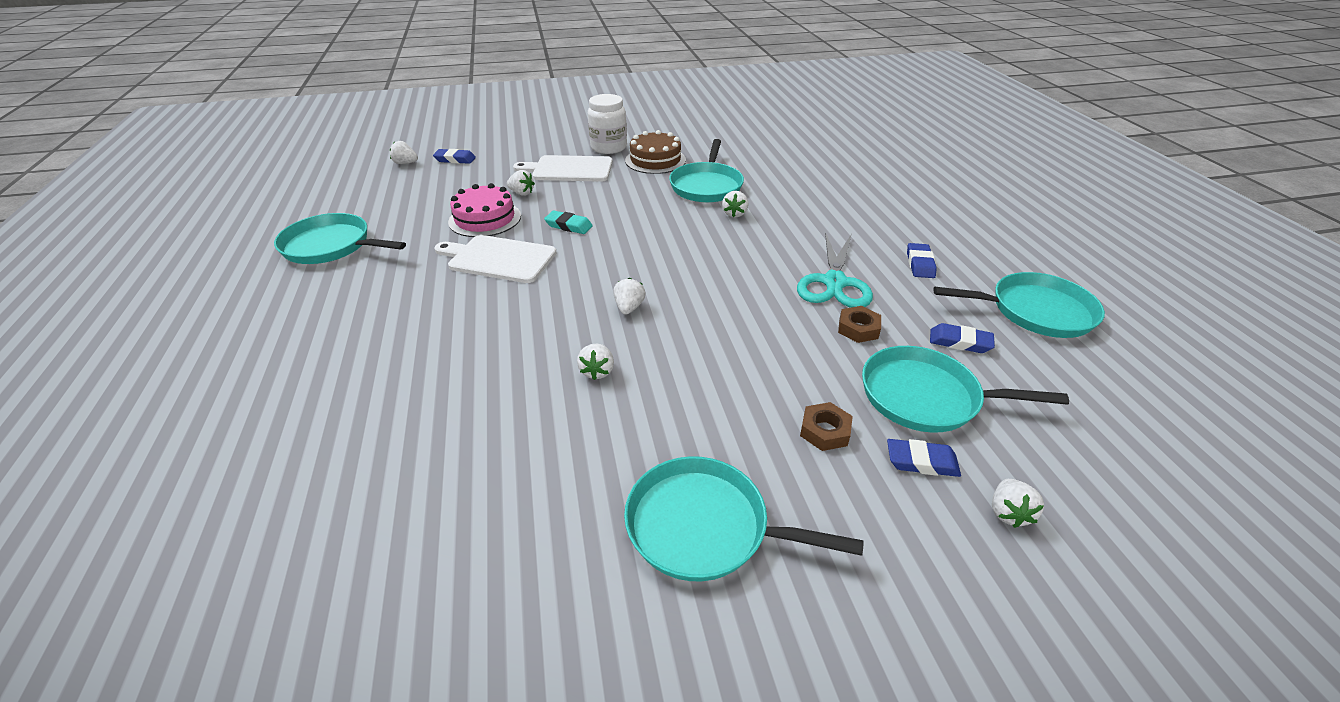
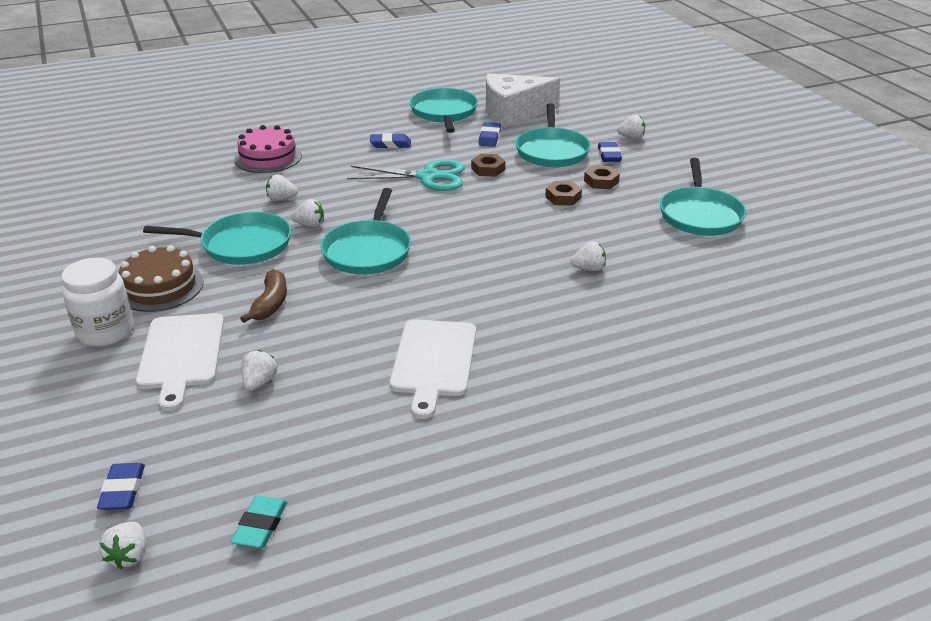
camera: 100 degrees left, 5 degrees down
(331, 246) = (436, 529): turquoise pan -> turquoise pan (368, 251)
(485, 219) = (337, 397): pink cake -> pink cake (268, 157)
(568, 226) = (348, 326): turquoise eraser -> turquoise eraser (260, 526)
(615, 197) = (270, 304): none -> brown banana
(629, 308) = (497, 265): white strawberry -> white strawberry (281, 199)
(776, 382) = (563, 197): none -> brown nut
(1064, 378) = (513, 113): none -> white cheese

